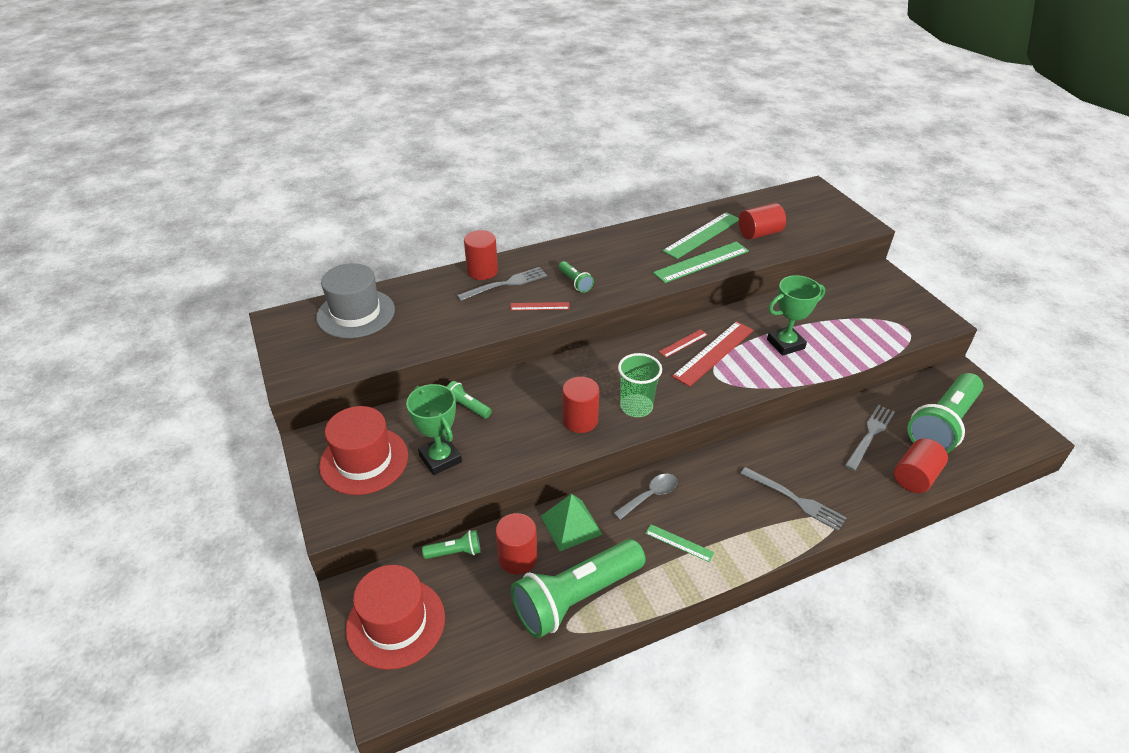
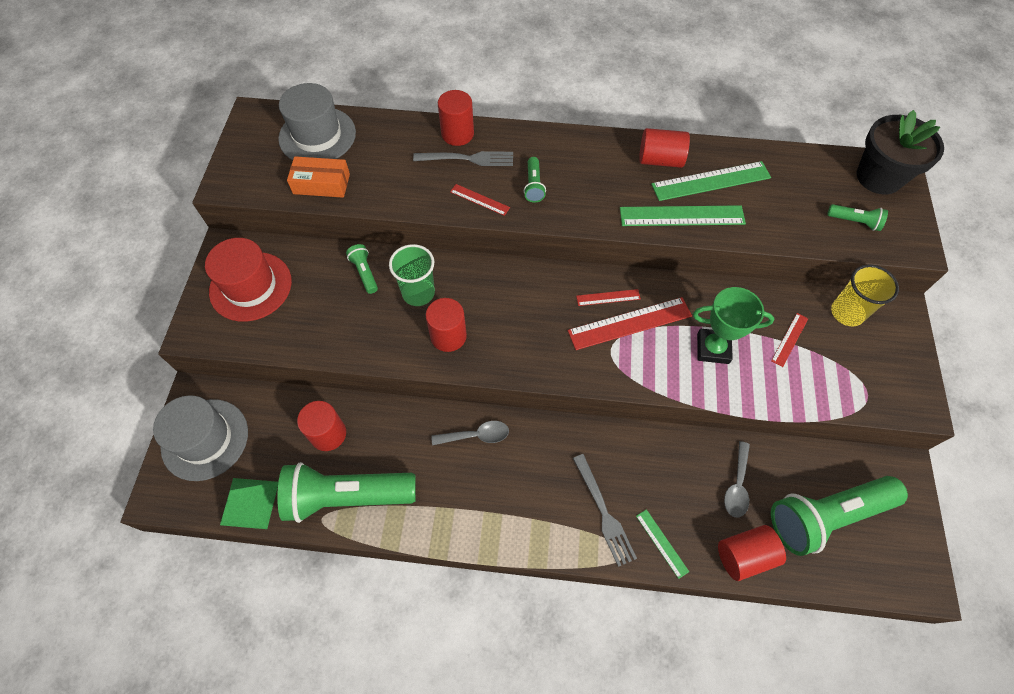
camera: 30 degrees right, 20 degrees up
(390, 345) = (321, 184): none -> orange box
(396, 623) = (205, 439): red hat -> grey hat
(440, 458) = (308, 315): green trophy -> none
(455, 552) = (286, 401): green flashlight -> green flashlight (854, 222)
(571, 525) = (390, 427): green pyramid -> green pyramid (250, 503)
(636, 407) = (509, 347): green cup -> green cup (418, 293)
(679, 543) = (466, 495): green ruler -> green ruler (662, 543)
(759, 233) = (777, 205): red cylinder -> red cylinder (660, 160)
(807, 196) = (879, 177): none -> black flower pot
(830, 317) = (789, 339): none -> red ruler
(851, 287) = (847, 313): none -> yellow cup
(870, 435) = (737, 485): grey fork -> grey spoon

